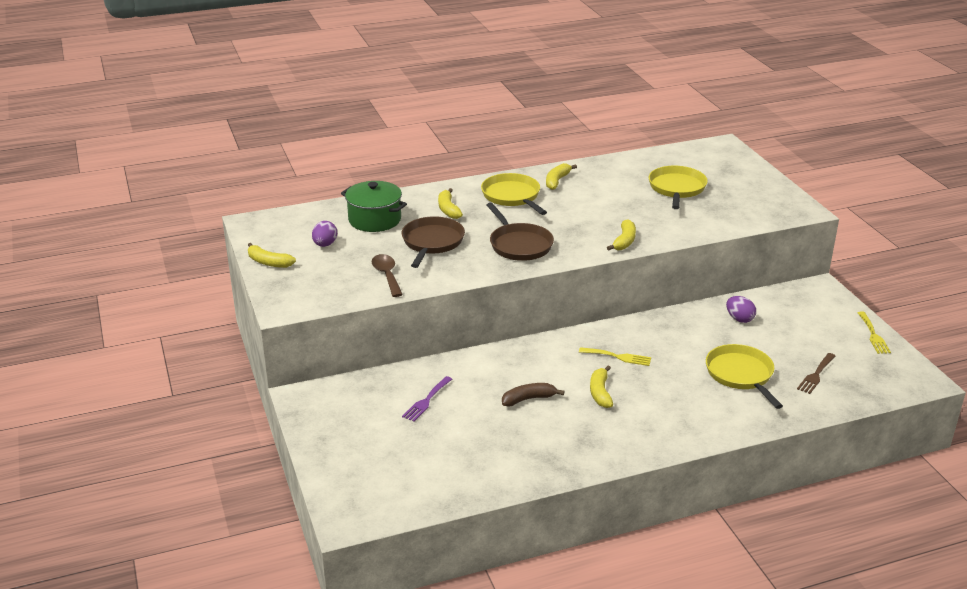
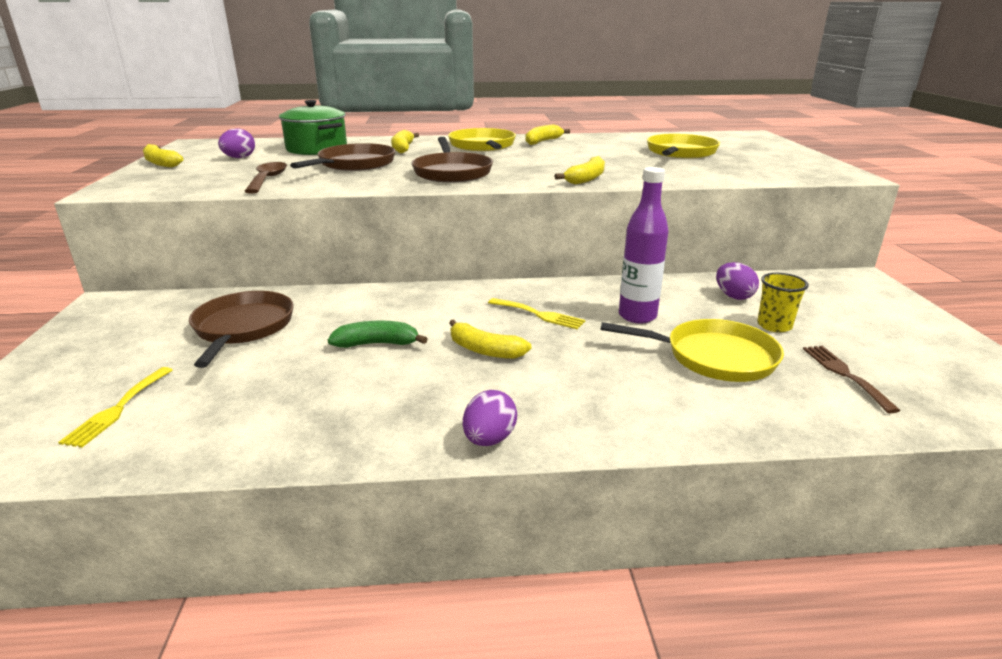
camera: 15 degrees right, 5 degrees down
(426, 401) = (243, 327): purple fork -> brown pan
(528, 399) = (377, 344): brown banana -> green banana
(600, 392) = (484, 350): yellow banana -> yellow banana turned 75 degrees counterclockwise
(639, 451) = (489, 439): none -> purple egg
(683, 348) = (637, 316): none -> purple bottle
(740, 374) = (714, 357): yellow pan -> yellow pan turned 105 degrees clockwise
(770, 342) = (774, 326): none -> yellow cup
(816, 375) = (844, 374): brown fork -> brown fork turned 120 degrees clockwise
(873, 335) = (948, 336): yellow fork -> yellow fork (117, 409)

